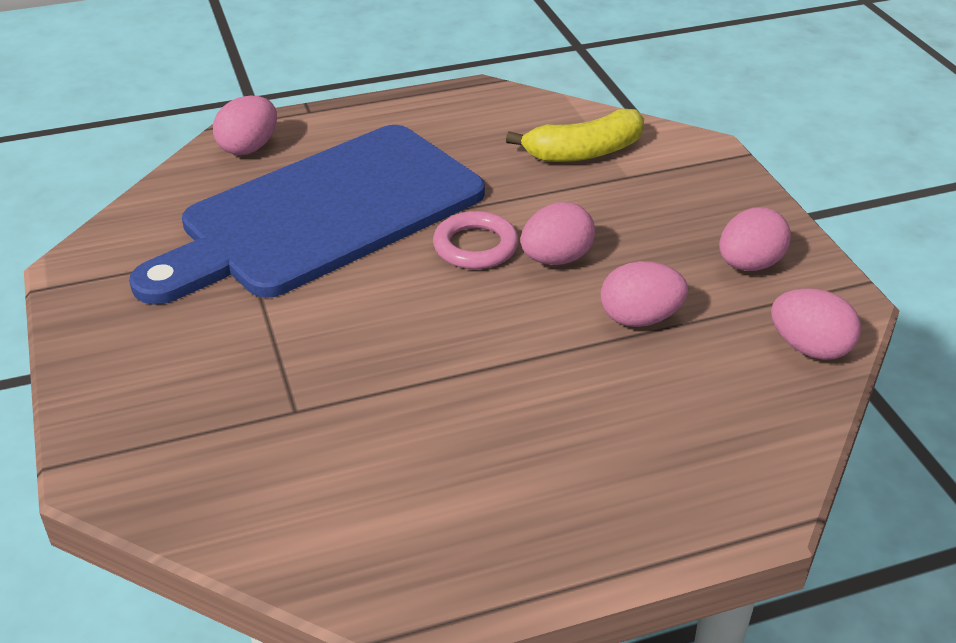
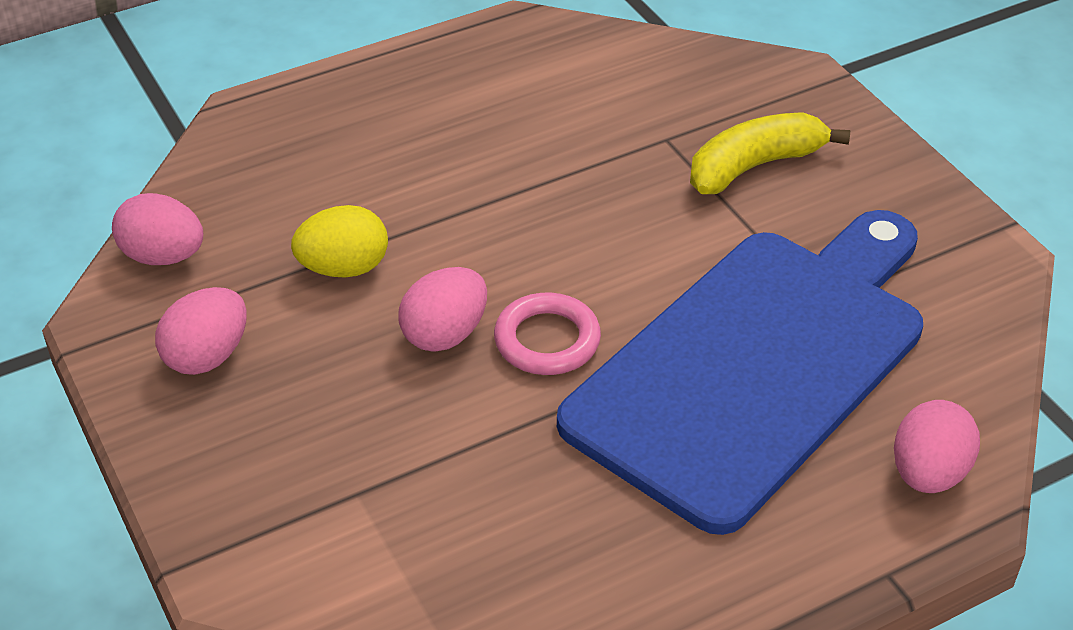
camera: 170 degrees right, 5 degrees up
(584, 152) = (424, 535): yellow banana -> yellow banana (754, 166)
(640, 318) = (344, 268): pink egg -> yellow egg

